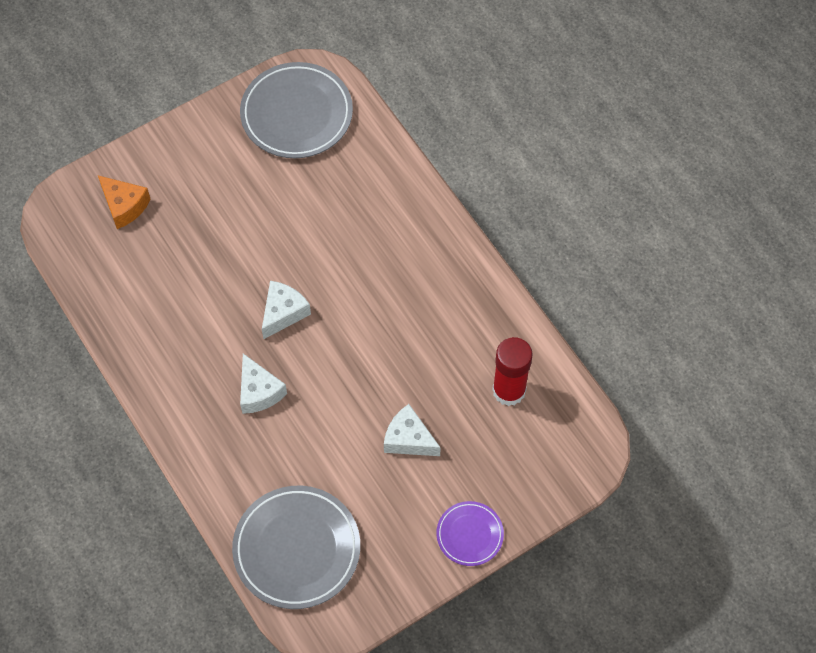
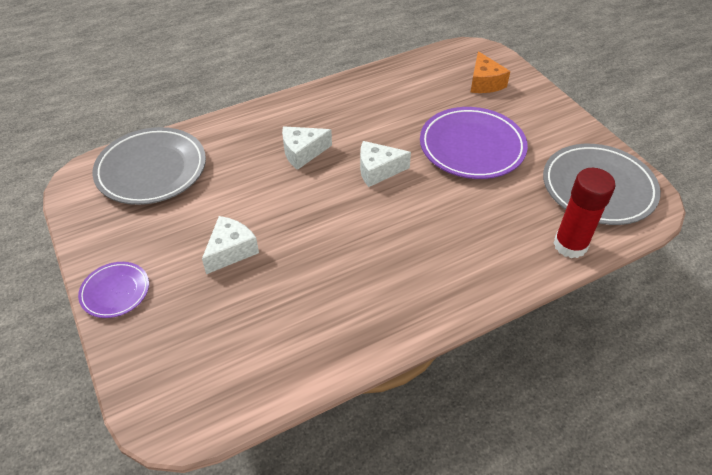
camera: 95 degrees right, 15 degrees down
(124, 206) = (484, 83): orange cheese -> orange cheese turned 60 degrees counterclockwise
(241, 222) = (472, 147): none -> purple plate
(283, 313) = (378, 170): white cheese -> white cheese turned 135 degrees clockwise
(509, 390) = (264, 342): red glue stick -> red glue stick (570, 245)

